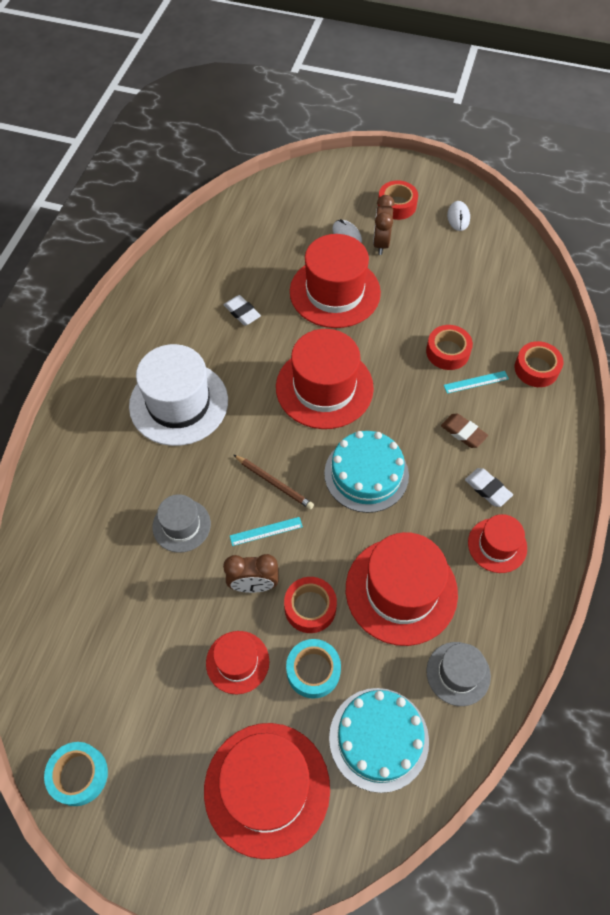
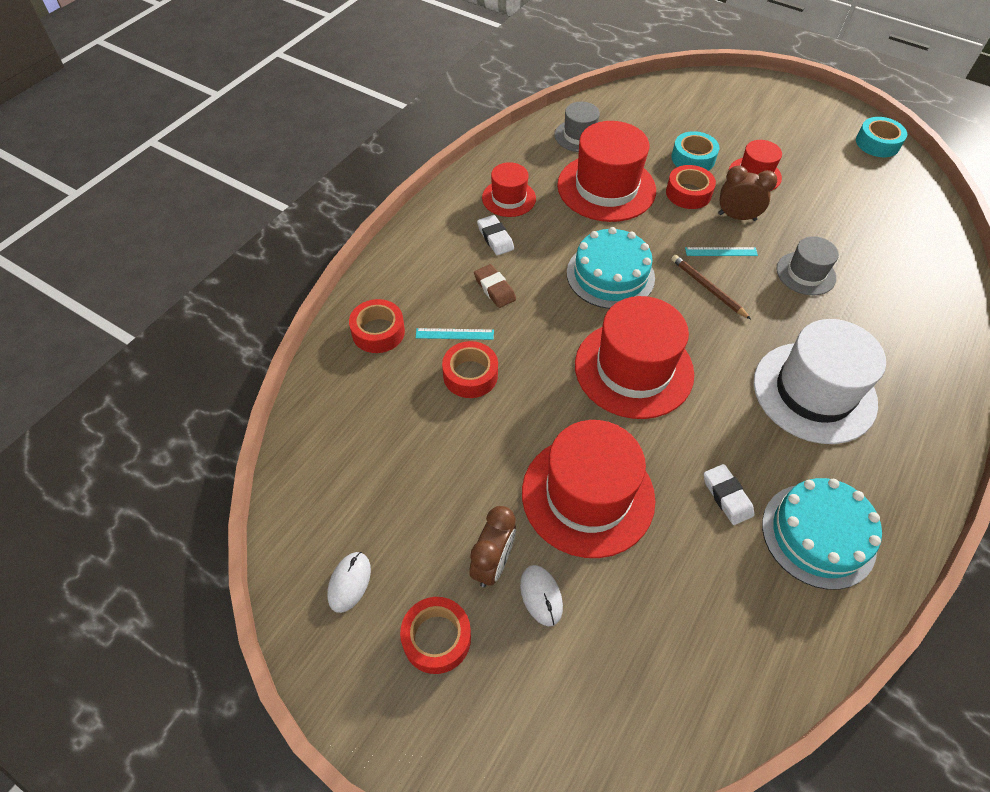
camera: 165 degrees left, 5 degrees down
(267, 788) = (737, 113): red hat -> none
(378, 739) = (651, 118): turquoise cake -> turquoise cake (818, 535)

